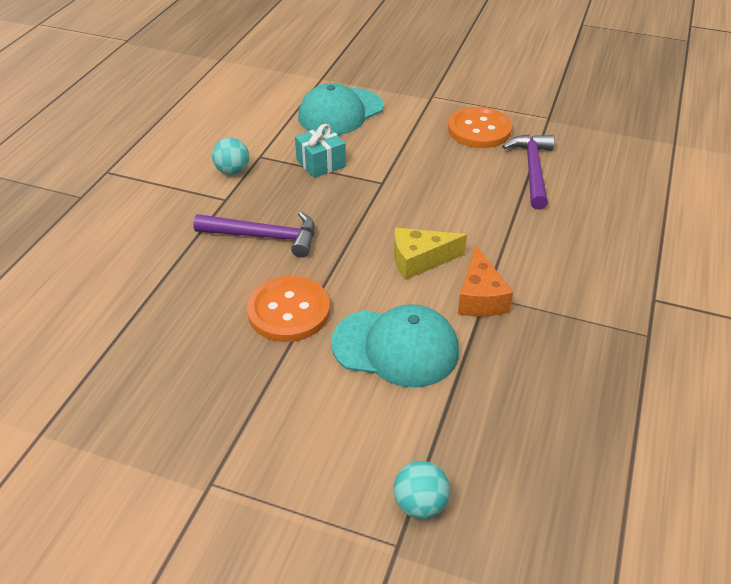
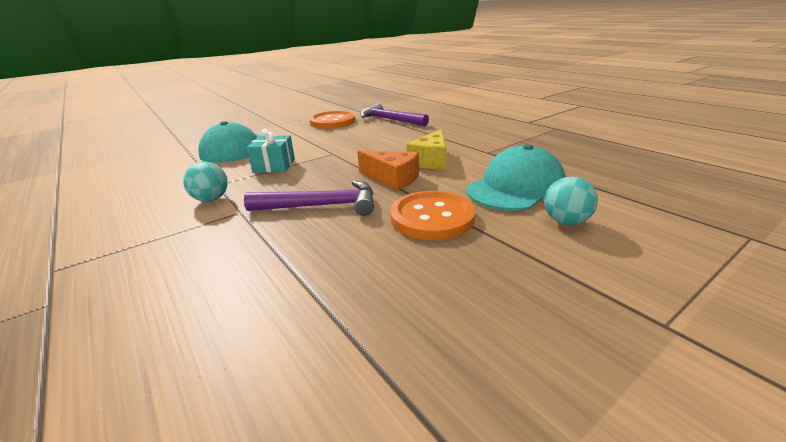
camera: 55 degrees left, 15 degrees down
(264, 236) = (321, 206): purple hammer -> purple hammer turned 45 degrees clockwise
(420, 504) = (699, 218): turquoise ball -> turquoise ball (565, 221)
(480, 297) = (487, 154): orange cheese -> orange cheese (392, 179)

